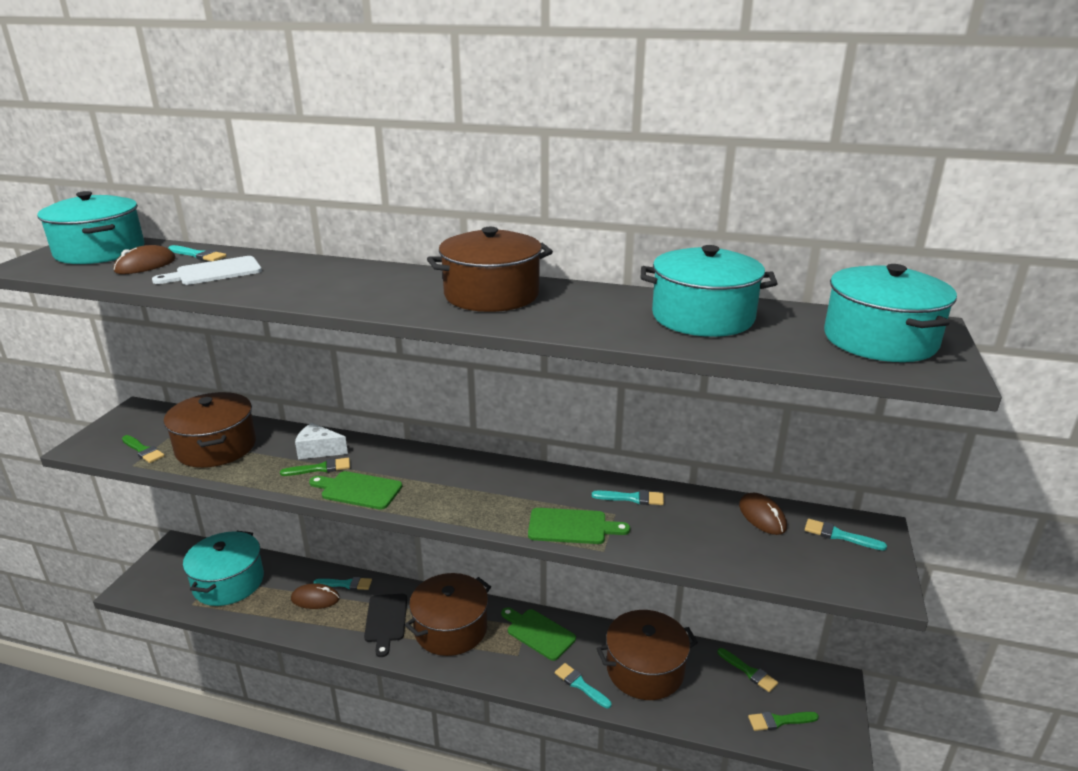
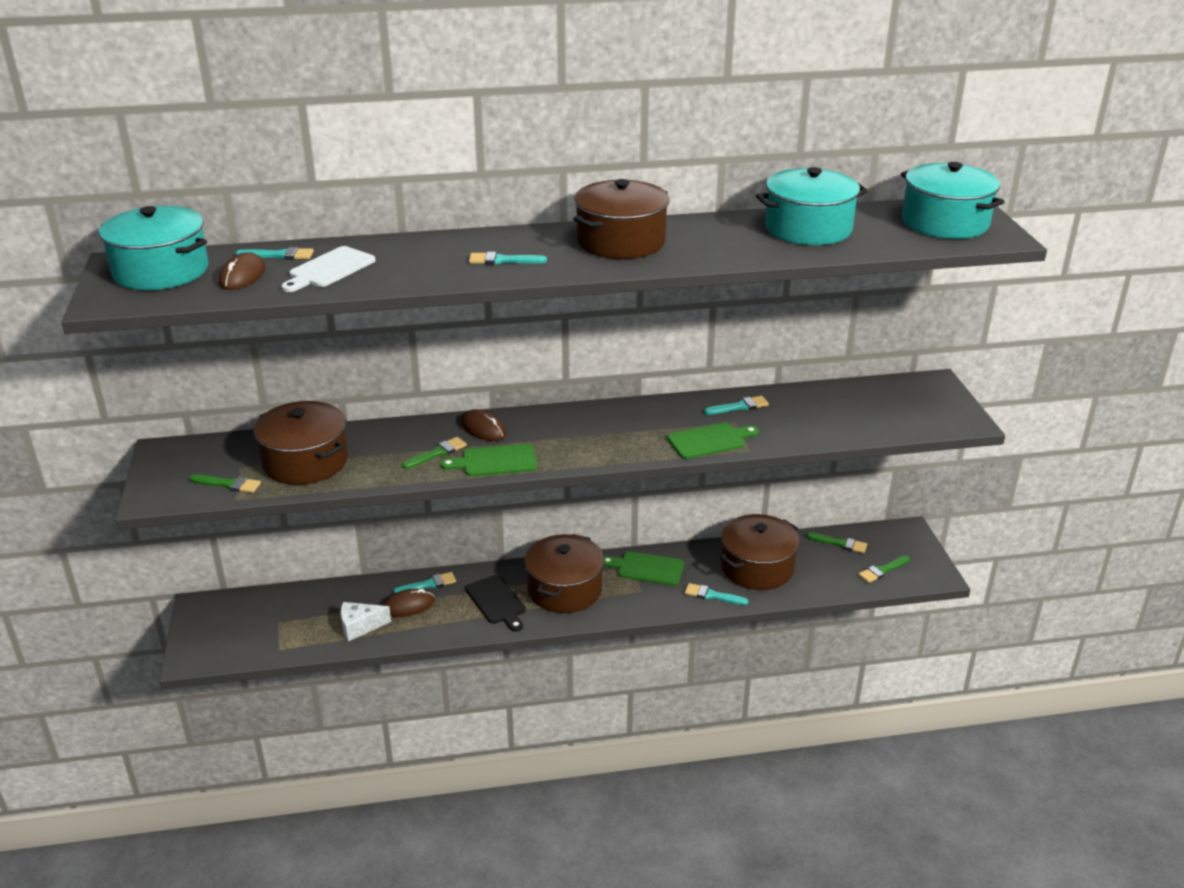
camera: 25 degrees left, 5 degrees up
(228, 582) = (299, 620): turquoise pot -> none
(318, 450) = (417, 439): white cheese -> white cheese (360, 627)
(762, 516) = (849, 394): brown mouse -> brown mouse (483, 429)
(839, 535) = (913, 393): turquoise brush -> turquoise brush (502, 260)

